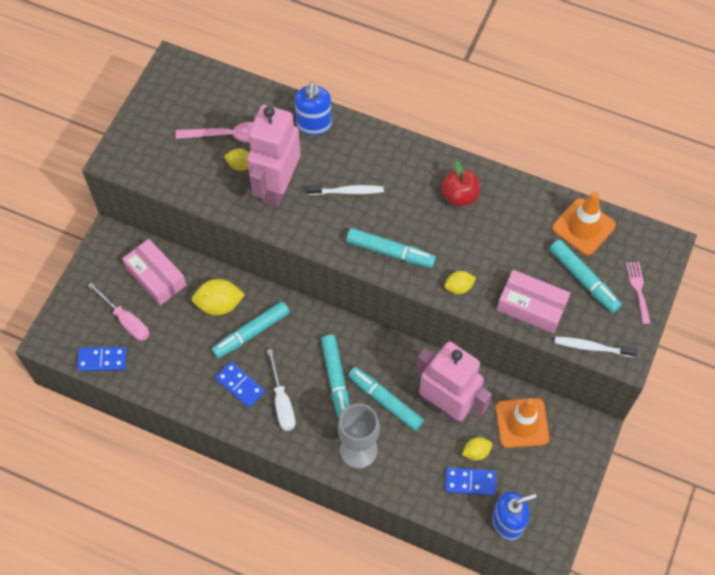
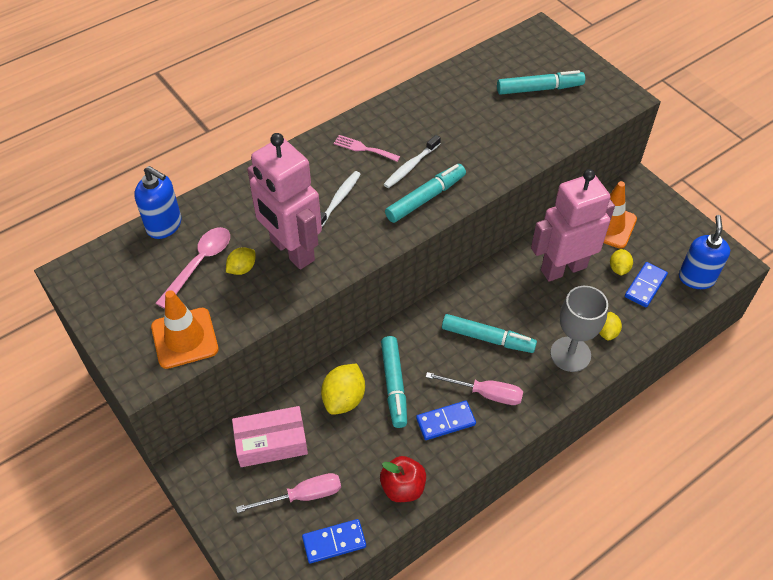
camera: 60 degrees left, 10 degrees down
(102, 360) = (334, 542): blue domino -> blue domino turned 45 degrees clockwise
(282, 402) = (485, 393): white screwdriver -> pink screwdriver
(314, 125) = (246, 192): blue soap dispenser -> blue soap dispenser (164, 225)
(385, 401) = (532, 310): turquoise marker -> none
(459, 196) = (403, 127): red apple -> red apple (403, 487)
(459, 287) = (494, 168): yellow lemon -> yellow lemon (607, 332)
(531, 306) = (544, 131): pink box -> none
(583, 227) = (490, 67): orange traffic cone -> orange traffic cone (184, 338)
(592, 347) = (606, 112): white toothbrush -> white toothbrush (410, 166)
(638, 289) = (569, 63): pink fork -> pink fork (363, 148)

